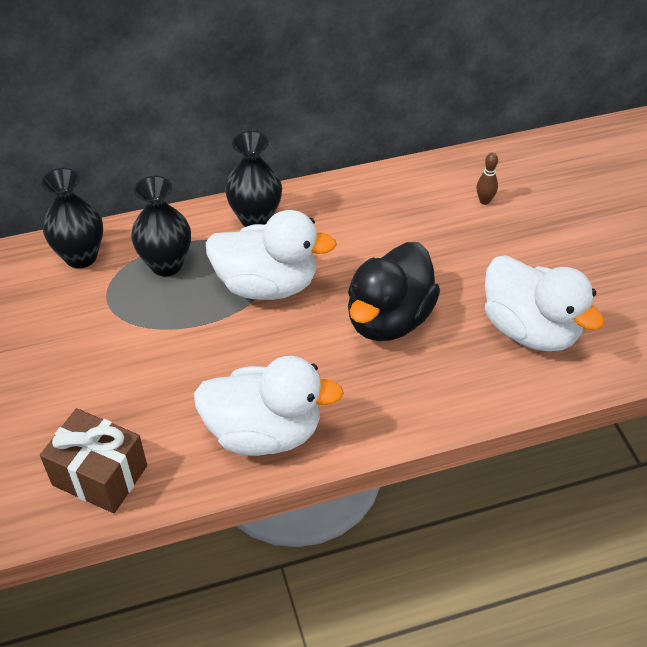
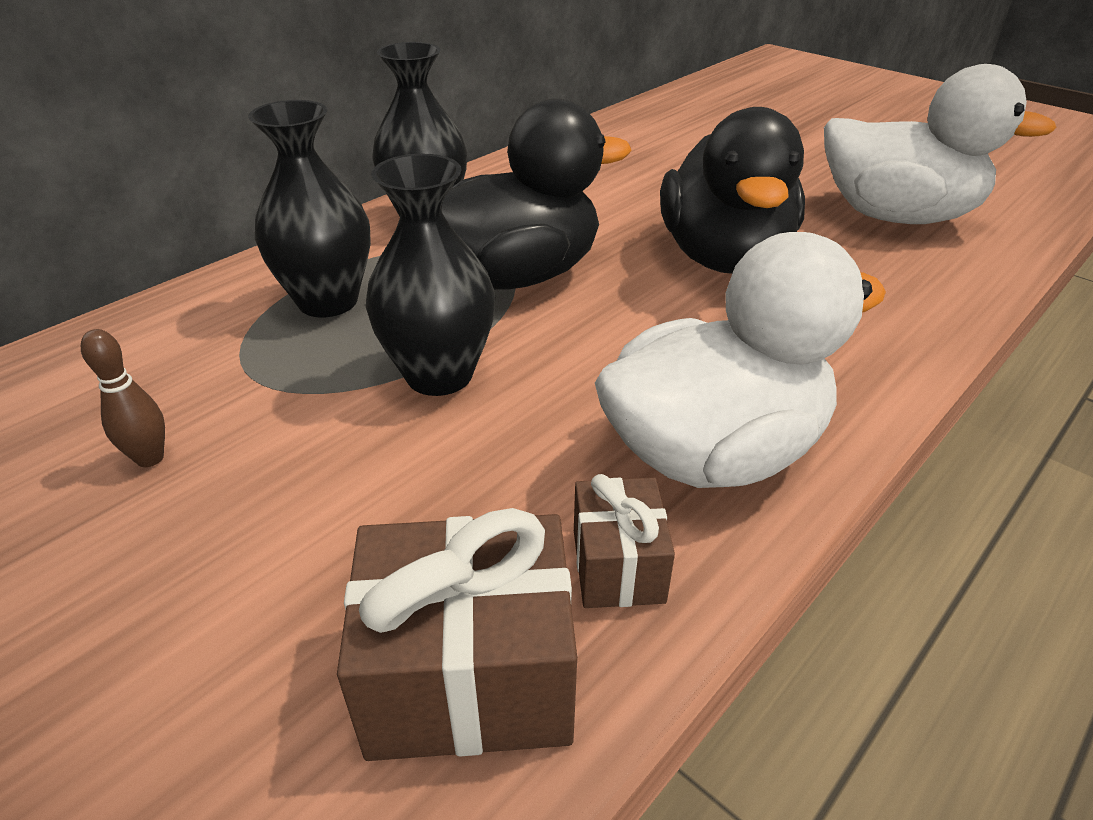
camera: 30 degrees left, 10 degrees down
(81, 256) = (156, 337): black vase -> black vase (439, 375)
(181, 462) = (617, 566): none -> brown gift
(267, 285) = (515, 276): white duck -> black duck
(484, 201) = (695, 135): brown bowling pin -> brown bowling pin (150, 458)

